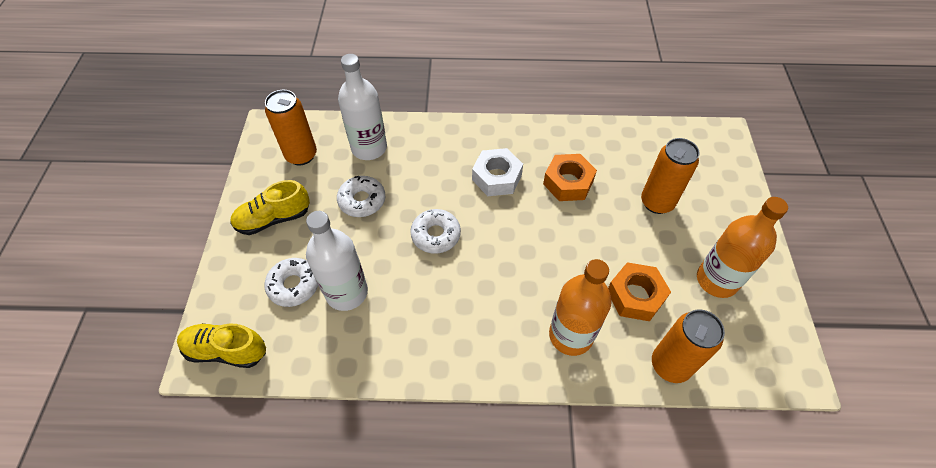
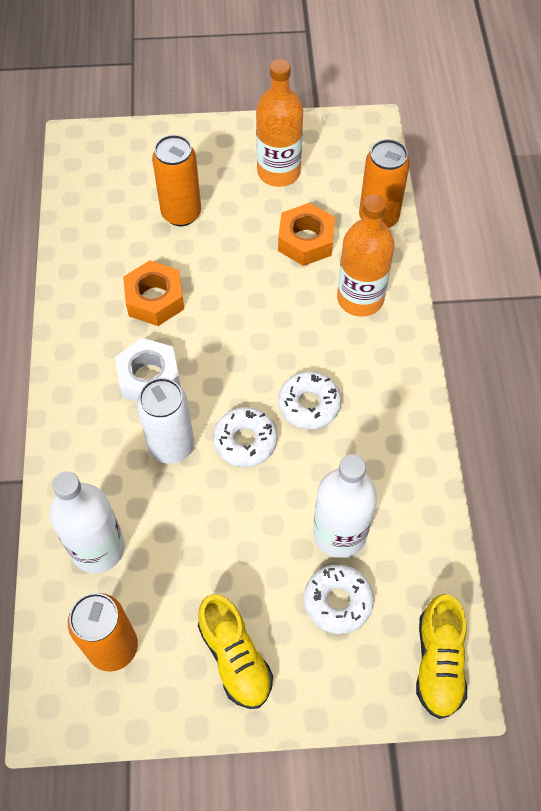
camera: 95 degrees left, 5 degrees up
(362, 200) = (196, 540): white donut -> white donut (309, 404)
(438, 189) = (171, 446): none -> white can

